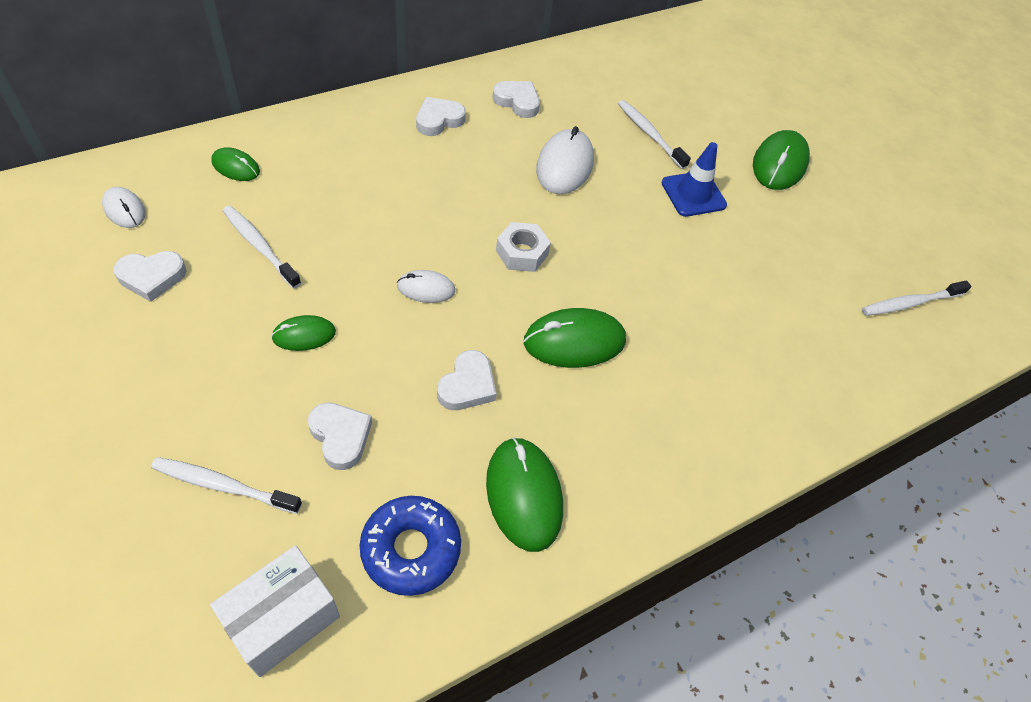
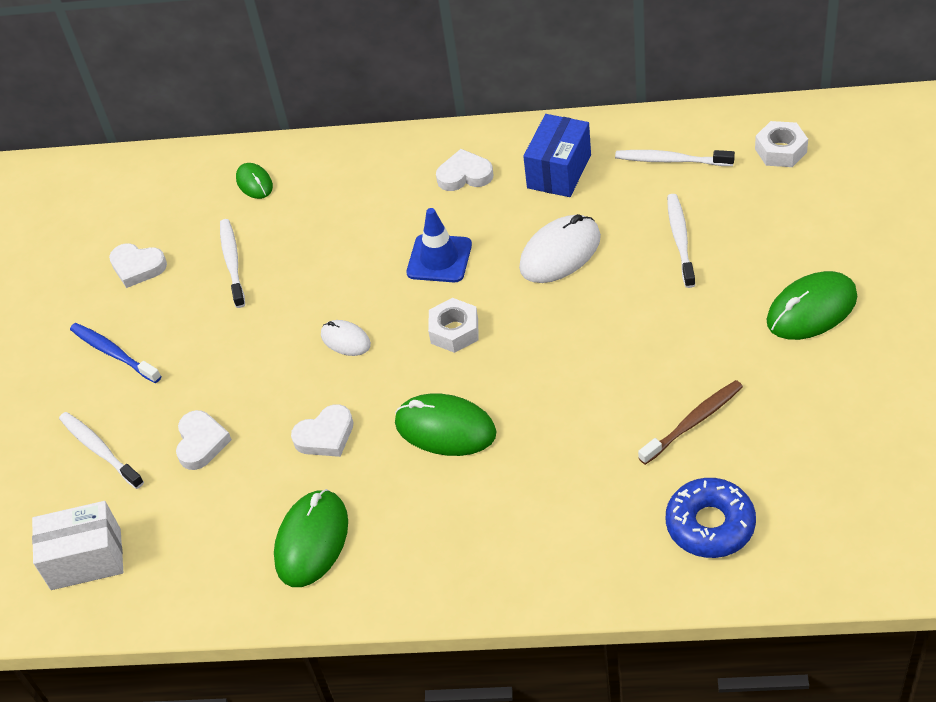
camera: 45 degrees right, 5 degrees down
(124, 209) = (148, 202): white mouse -> none
(176, 374) = (113, 353): none -> blue toothbrush
(304, 335) = (222, 351): green mouse -> none
(411, 549) = (200, 547): blue donut -> blue donut (710, 525)
(517, 101) = (559, 171): white heart -> blue box
(671, 55) = (780, 150): none -> white nut
(693, 194) = (678, 318): blue traffic cone -> blue traffic cone (439, 259)
(765, 272) = (693, 422): none -> brown toothbrush
(910, 303) = (839, 505): white toothbrush -> white toothbrush (671, 160)

